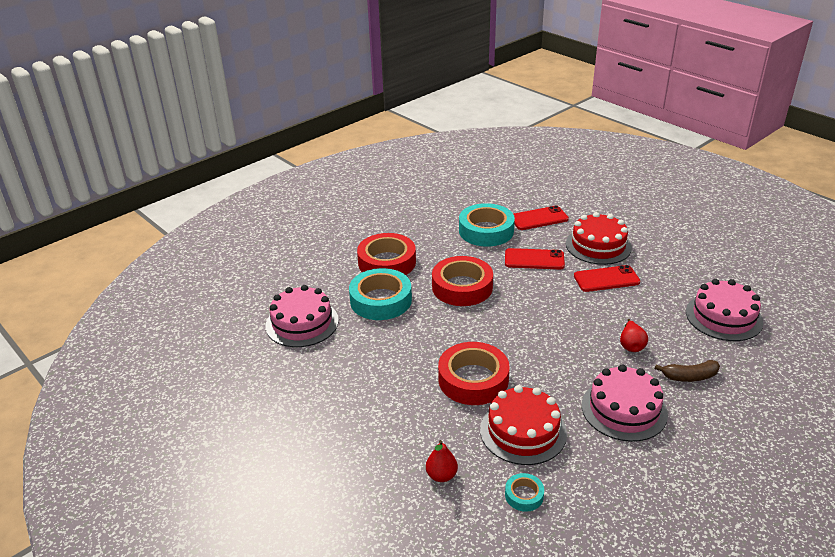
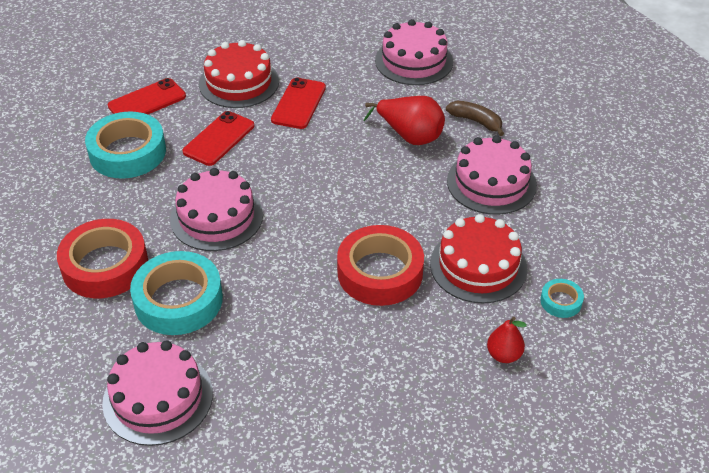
camera: 65 degrees left, 10 degrees up
(462, 287) = (216, 217): red tape -> pink cake
(539, 218) = (147, 101): red phone -> red phone turned 45 degrees clockwise
(631, 345) = (409, 136): red pear -> red pear, size x1.65
(689, 377) = (476, 121): brown banana -> brown banana turned 75 degrees counterclockwise

